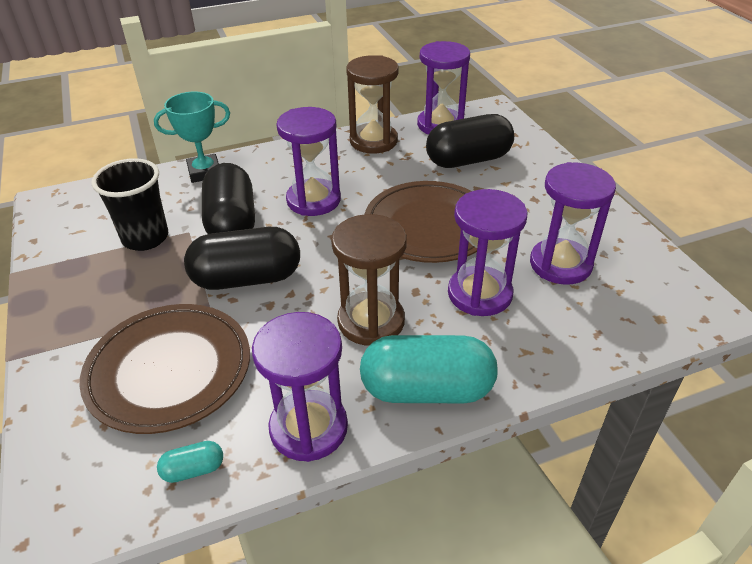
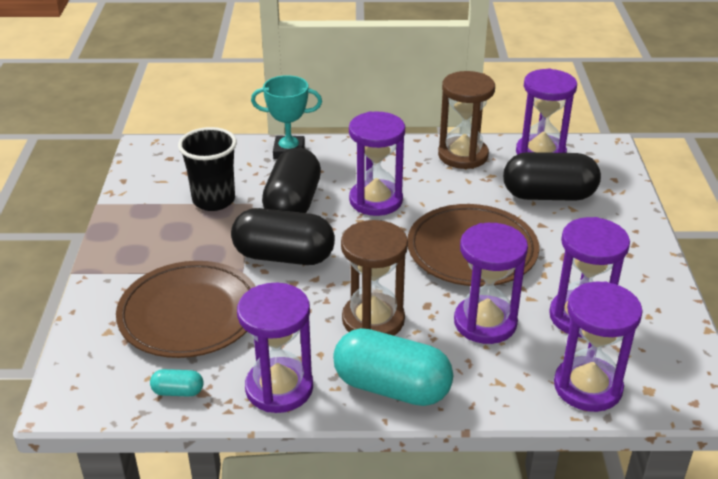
camera: 20 degrees right, 5 degrees down
(607, 331) = (587, 387): none -> purple hourglass

